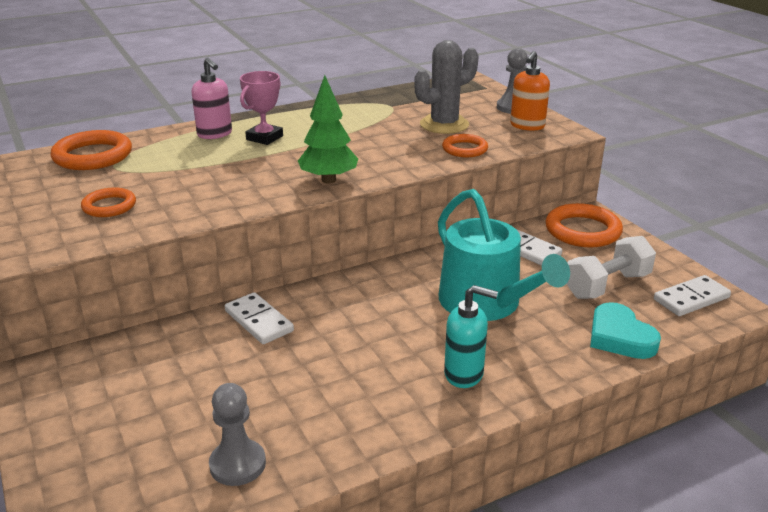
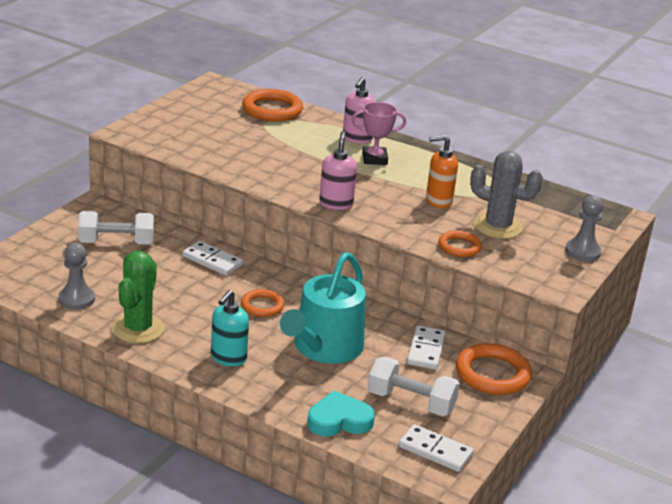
camera: 55 degrees right, 0 degrees up
(109, 206) = (214, 141): orange ring -> orange ring (262, 306)
(140, 383) = (116, 243): none -> white dumbbell
(258, 321) = (212, 261): white domino -> white domino turned 75 degrees counterclockwise
(329, 180) = (336, 204): green tree -> pink soap dispenser
(352, 428) = (138, 329): none -> green cactus
(464, 374) = (228, 358): turquoise soap dispenser -> turquoise soap dispenser turned 45 degrees clockwise
(527, 126) = (548, 267): orange soap dispenser -> orange soap dispenser (438, 201)
(620, 337) = (339, 420): turquoise heart -> turquoise heart turned 45 degrees clockwise

